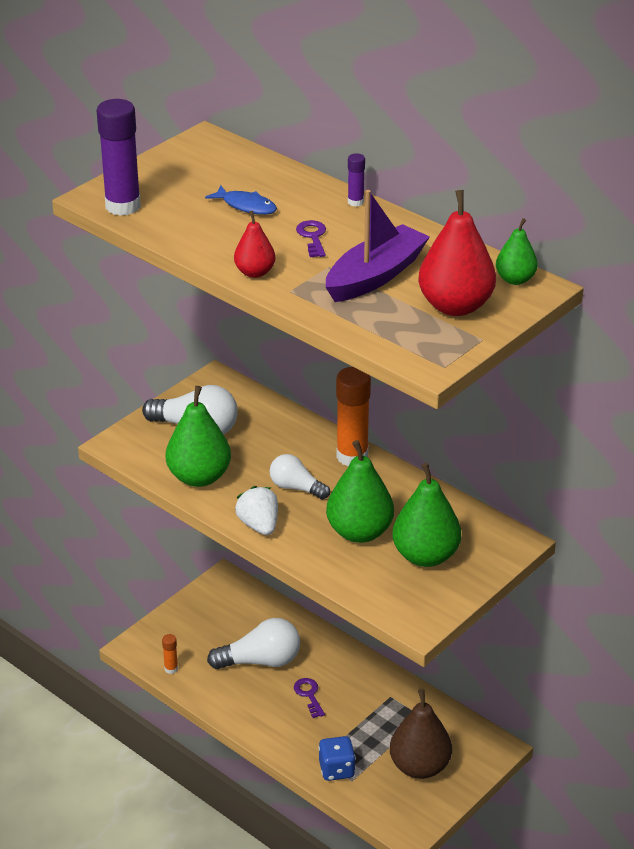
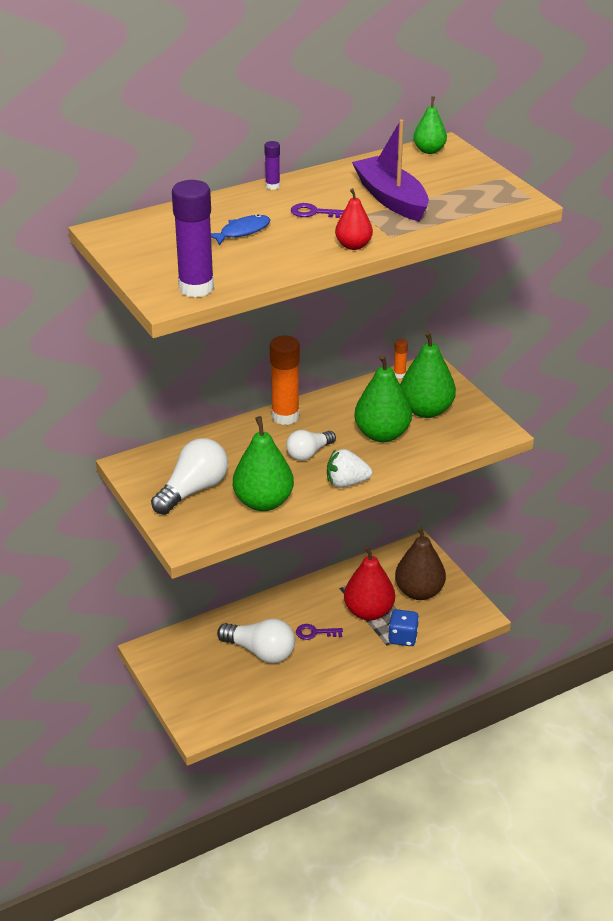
camera: 70 degrees left, 0 degrees up
(171, 669) = (239, 711): orange glue stick -> orange glue stick (399, 375)
(260, 661) = (260, 652): white light bulb -> white light bulb turned 105 degrees clockwise
(455, 306) = (452, 178): red pear -> red pear (368, 611)

